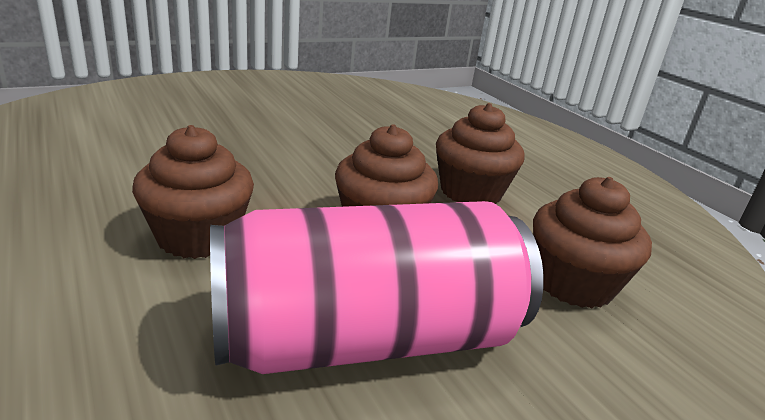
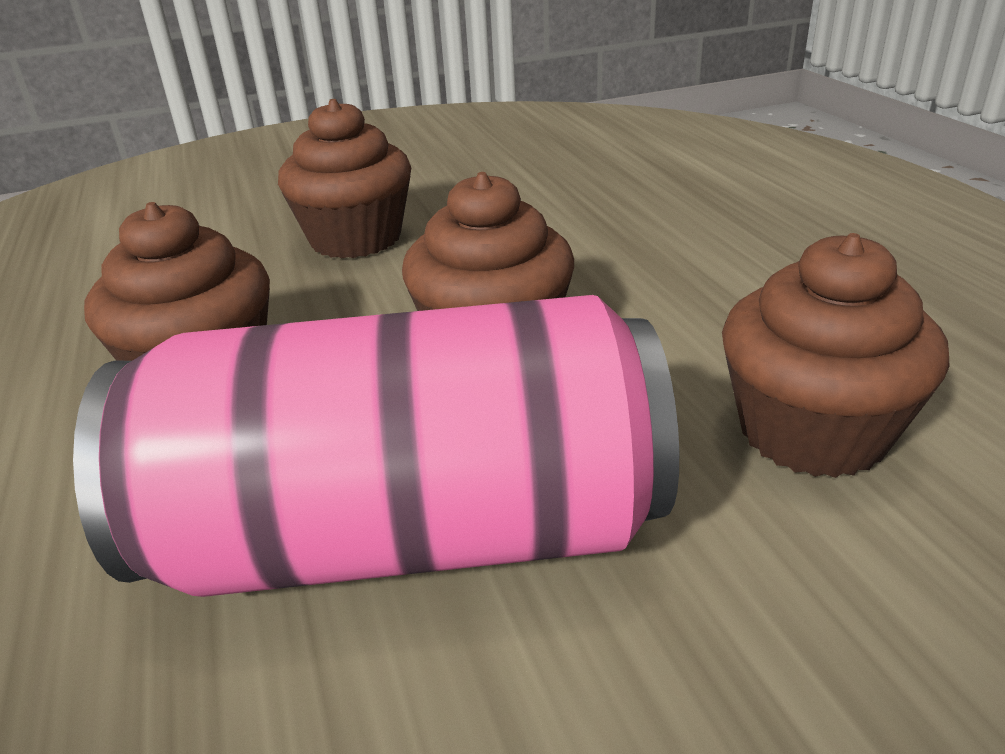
camera: 15 degrees right, 5 degrees up
(471, 192) = (667, 277): brown cupcake -> brown cupcake (356, 239)

